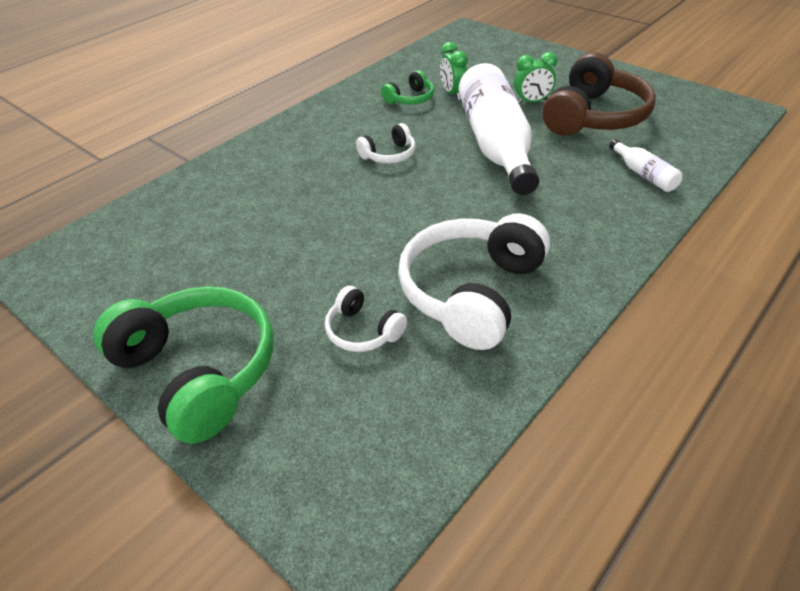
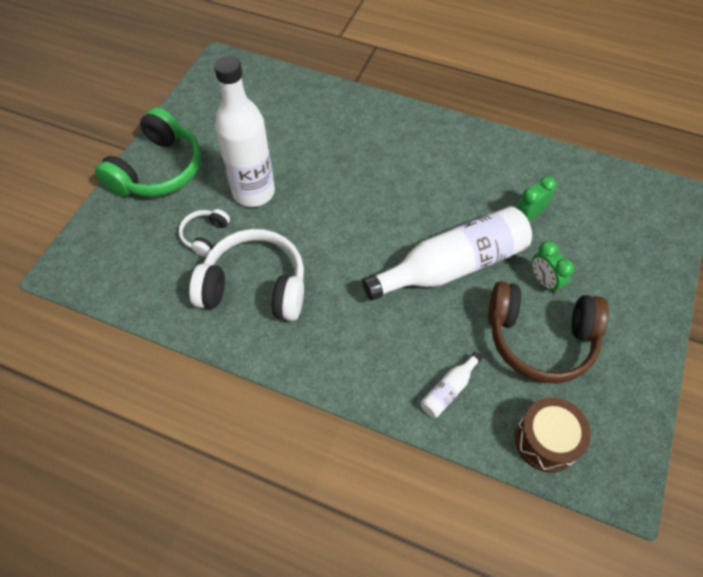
camera: 70 degrees right, 15 degrees up
(312, 270) = (253, 192): none -> white bottle
(389, 155) = (406, 195): white headphones -> none
(410, 99) = (504, 185): green headphones -> none
(700, 134) = (546, 440): none -> brown drum

